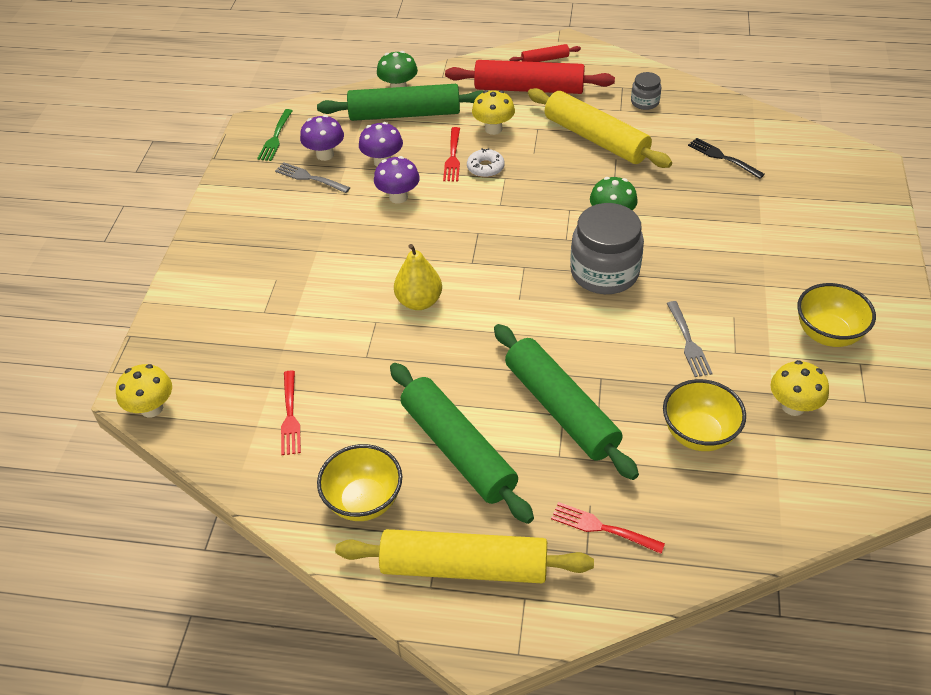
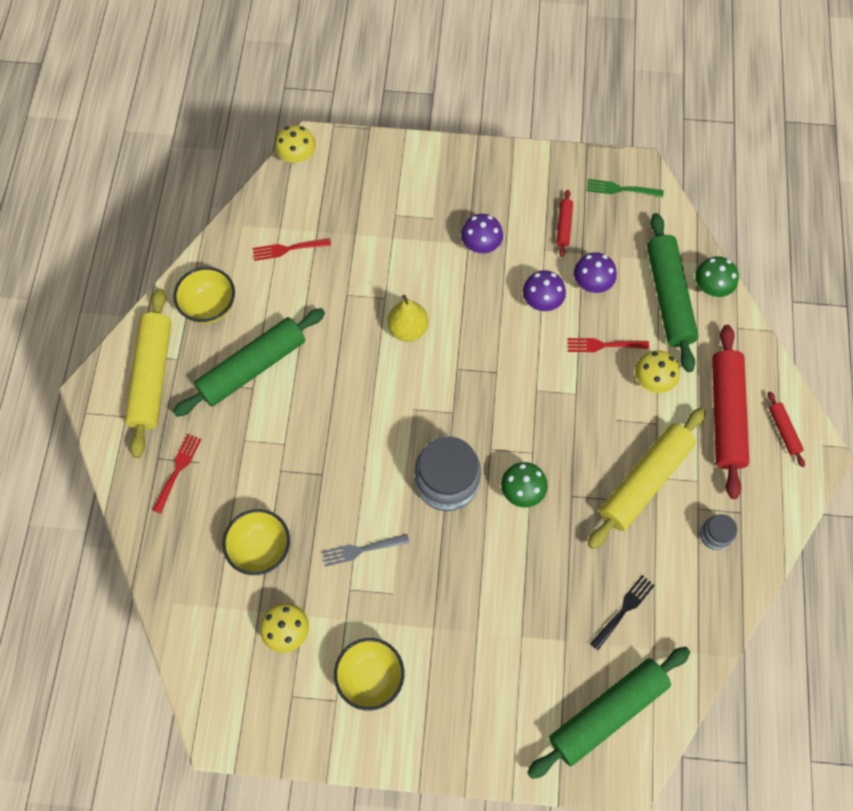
camera: 85 degrees right, 20 degrees up
(310, 178) = (564, 226): grey fork -> red rolling pin
(325, 155) = (598, 234): purple mushroom -> purple mushroom (480, 245)
(485, 168) = (589, 375): white donut -> none
(560, 409) = (290, 442): green rolling pin -> green rolling pin (607, 712)

